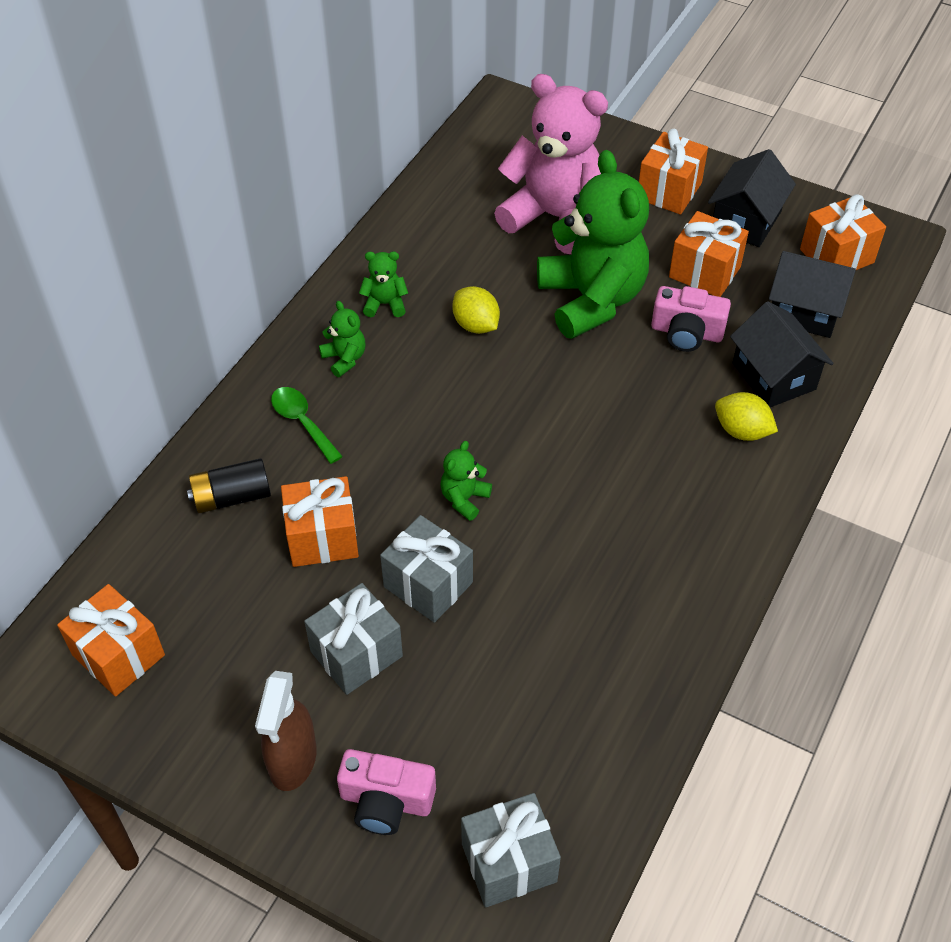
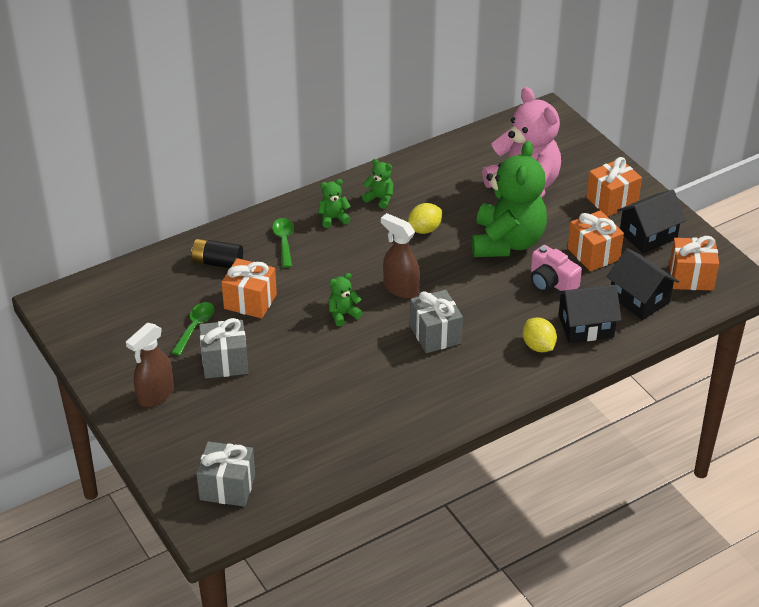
camera: 30 degrees right, 10 degrees down
(118, 655) = (105, 312): orange gift -> none
(273, 617) = (195, 327): none -> green spoon
(344, 359) = (333, 218): green teddy bear -> green teddy bear turned 105 degrees counterclockwise
(386, 801) = (187, 433): pink camera -> none
(428, 584) = (289, 347): grey gift -> grey gift (435, 334)
(476, 325) = (424, 229): yellow lemon -> yellow lemon turned 60 degrees clockwise
(510, 425) = (400, 288): none -> brown spray bottle
(774, 376) = (586, 326): black house -> black house turned 75 degrees clockwise

